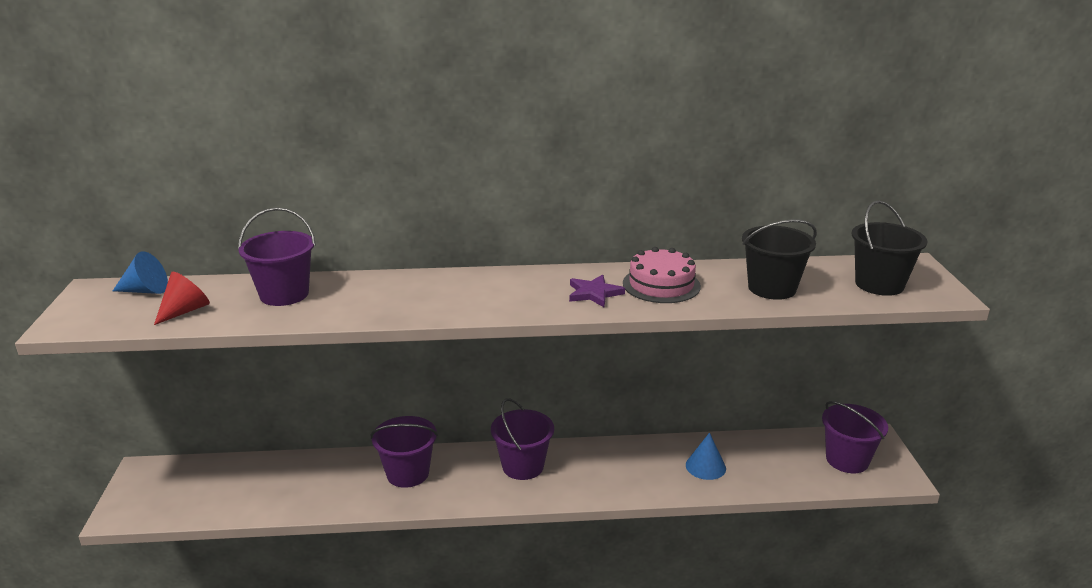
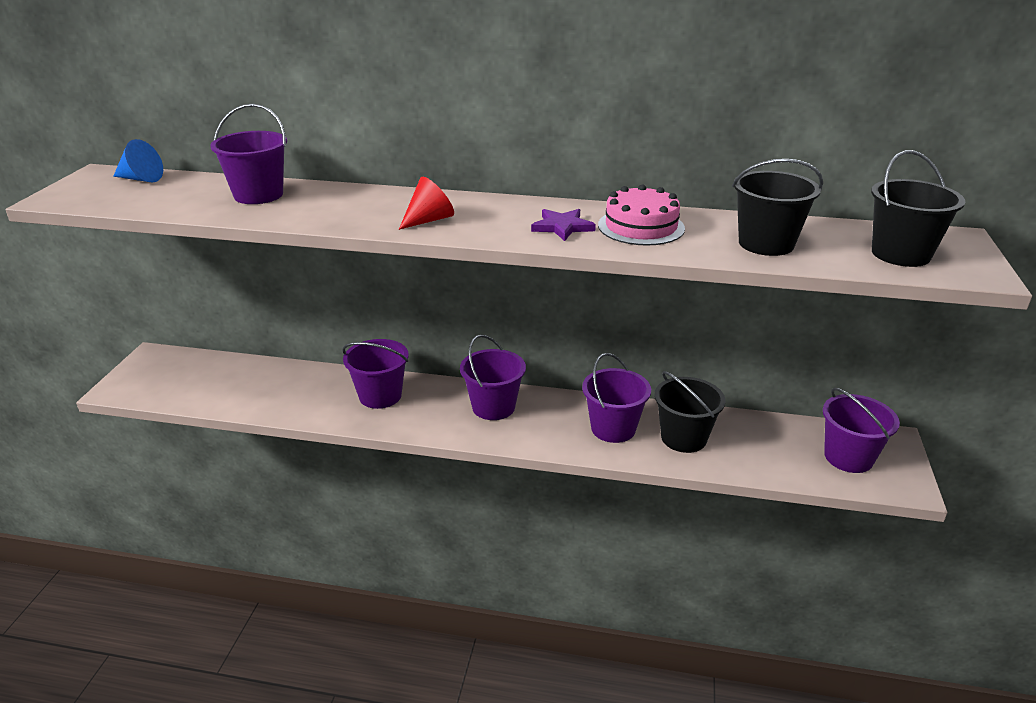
camera: 15 degrees right, 5 degrees up
(185, 311) = (162, 199): red cone -> red cone (429, 220)
(641, 468) = (613, 428): none -> purple bucket
(705, 466) = (683, 438): blue cone -> black bucket

